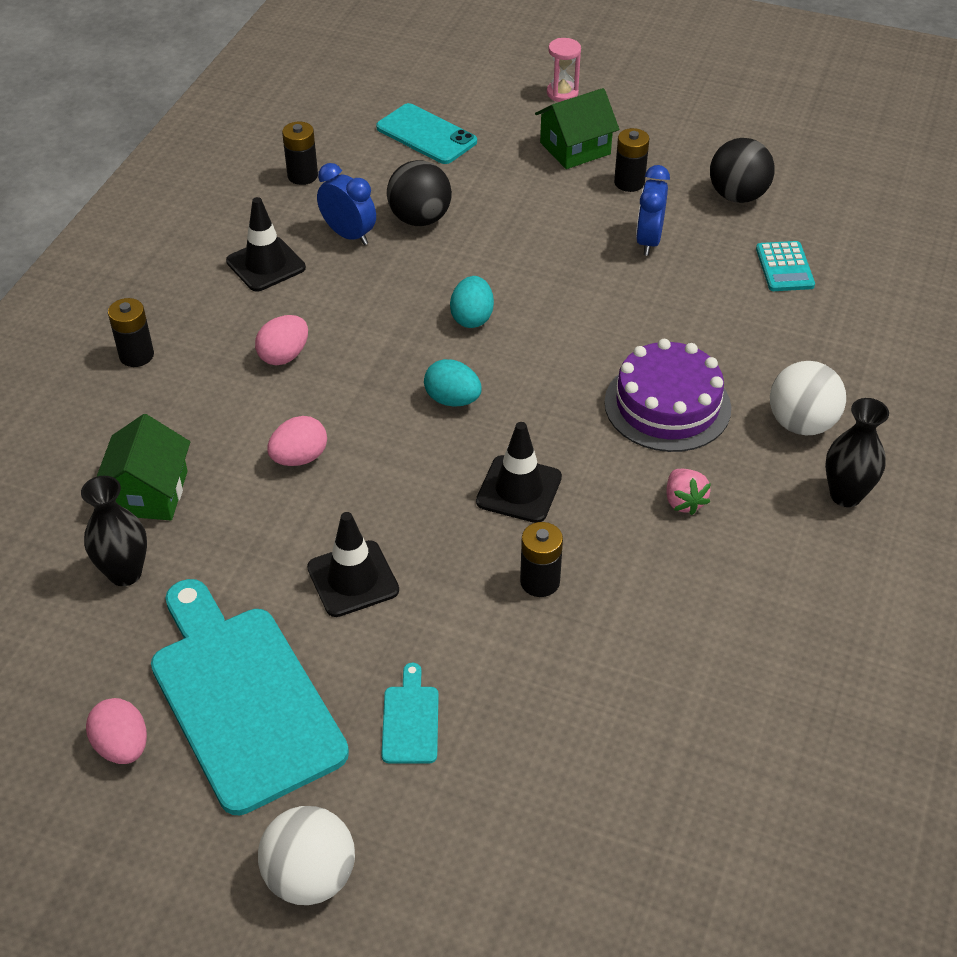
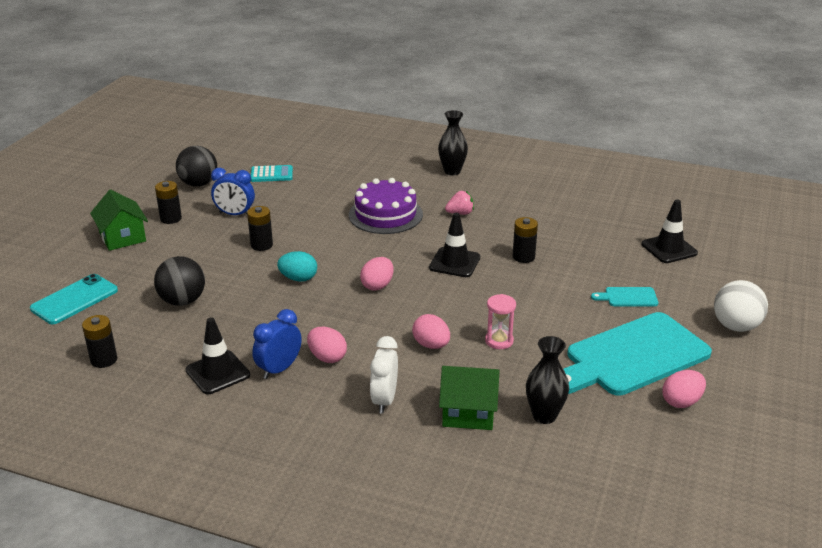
camera: 90 degrees left, 15 degrees down
(136, 355) = (318, 434): black battery -> black battery (261, 245)
(188, 411) = (384, 400): none -> white clock
(349, 235) = (192, 333): blue clock -> blue clock (279, 369)
(353, 579) = (533, 319): black traffic cone -> black traffic cone (669, 249)
(452, 400) = (377, 285): turquoise egg -> pink egg
(562, 93) = (50, 240): pink hourglass -> pink hourglass (499, 341)
(801, 423) = (401, 178): white ball -> none

